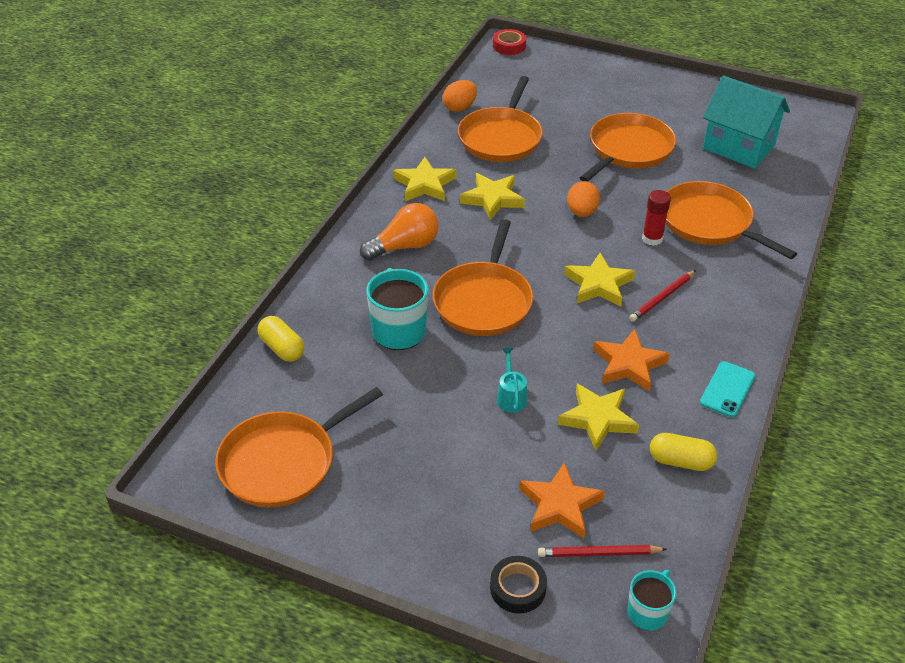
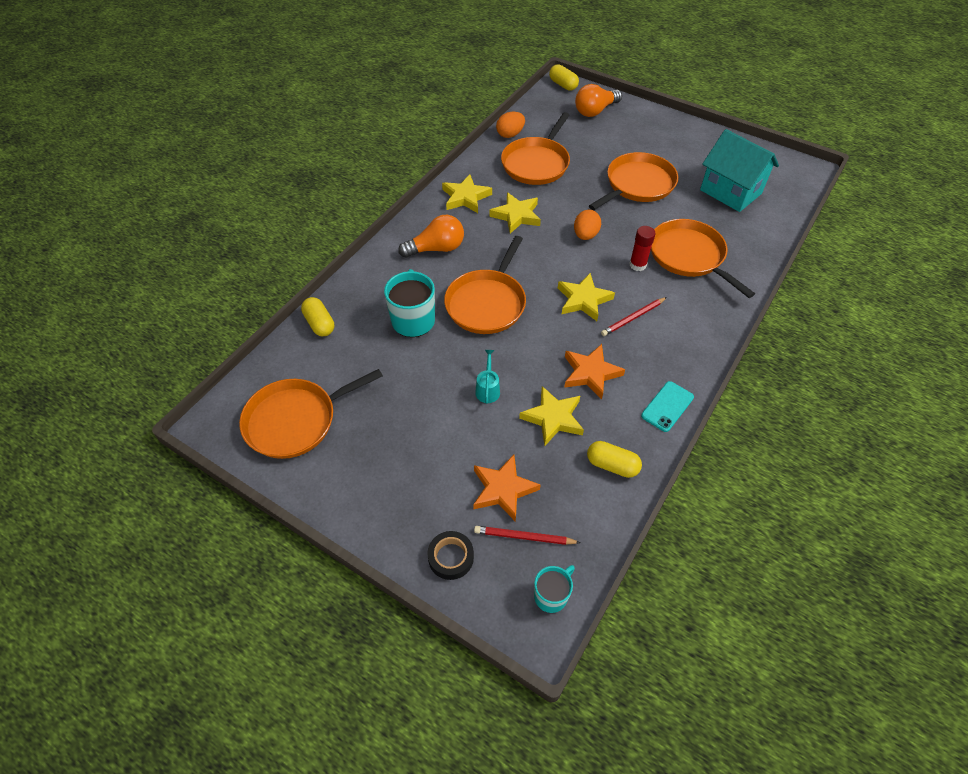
camera: 10 degrees right, 10 degrees up
(509, 46) = (563, 85): red tape -> yellow capsule
(556, 72) = (595, 111): none -> orange light bulb

